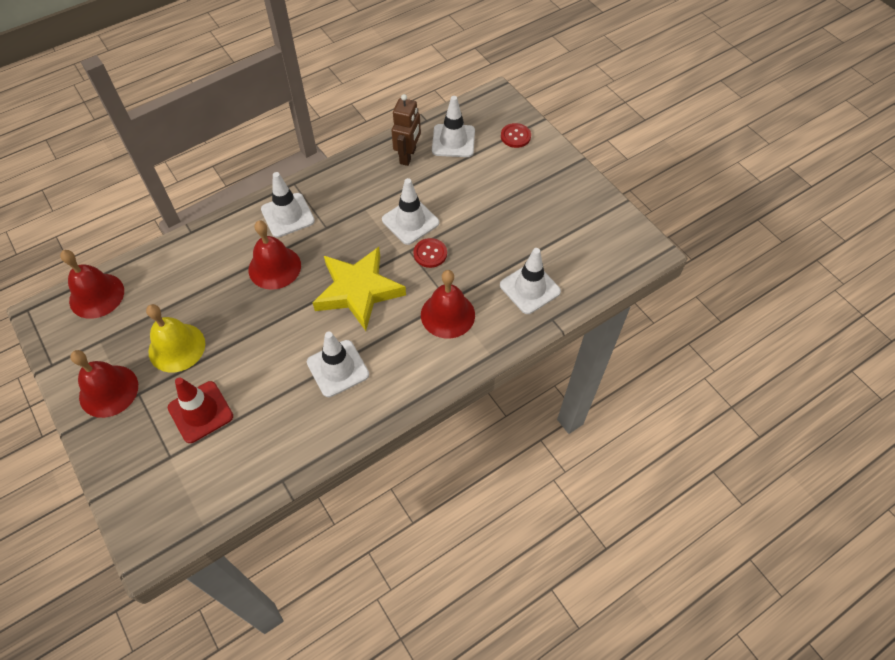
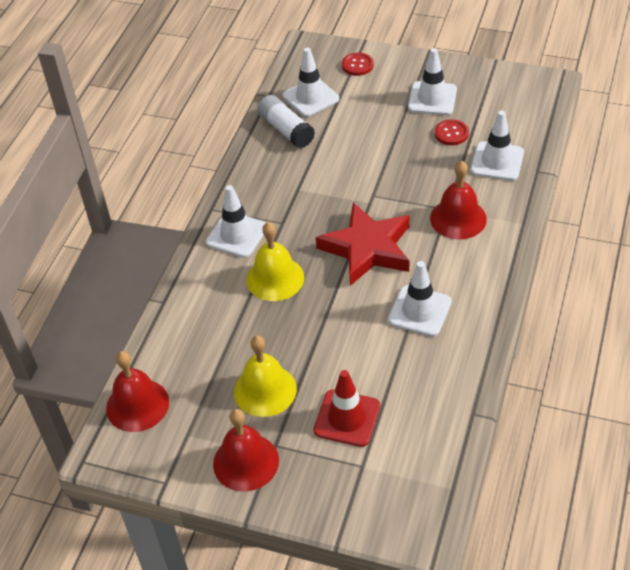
camera: 35 degrees left, 10 degrees down
(274, 267) = (275, 278): red bell -> yellow bell
(358, 290) = (367, 248): yellow star -> red star
(408, 156) = (286, 130): brown robot -> white glue stick
(410, 221) = (348, 175): white traffic cone -> white traffic cone (432, 98)
(430, 253) = (392, 187): red button -> red button (451, 133)

